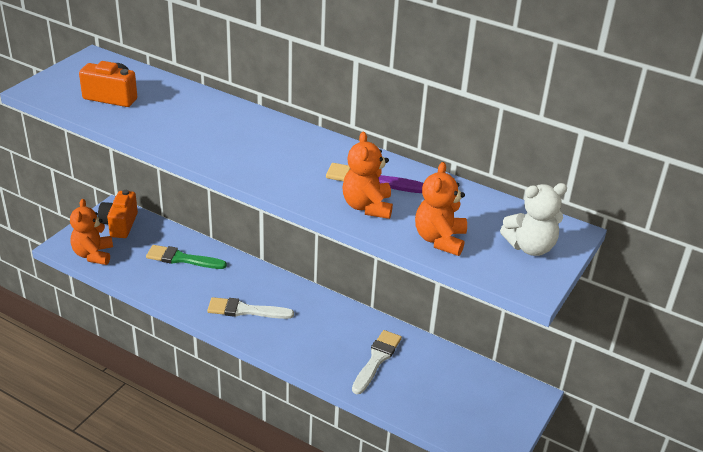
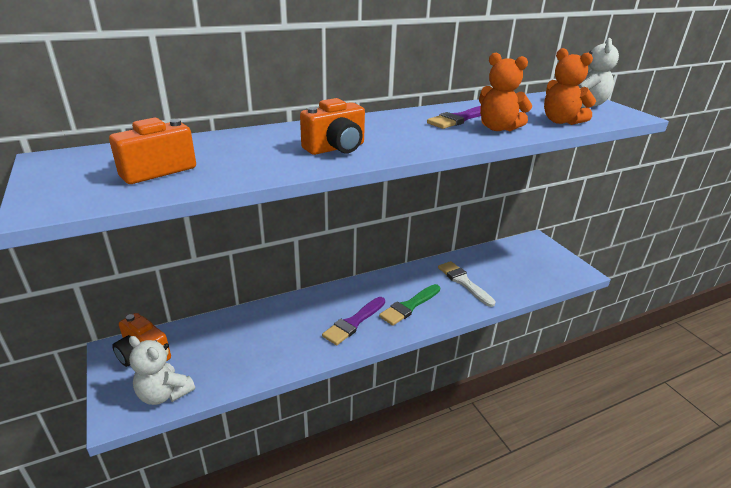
camera: 55 degrees left, 5 degrees down
(93, 254) = (164, 394): orange teddy bear -> white teddy bear
(182, 259) = (246, 333): green brush -> green brush (409, 306)
(221, 144) = (336, 148): none -> orange camera
(245, 310) = (353, 322): white brush -> purple brush

